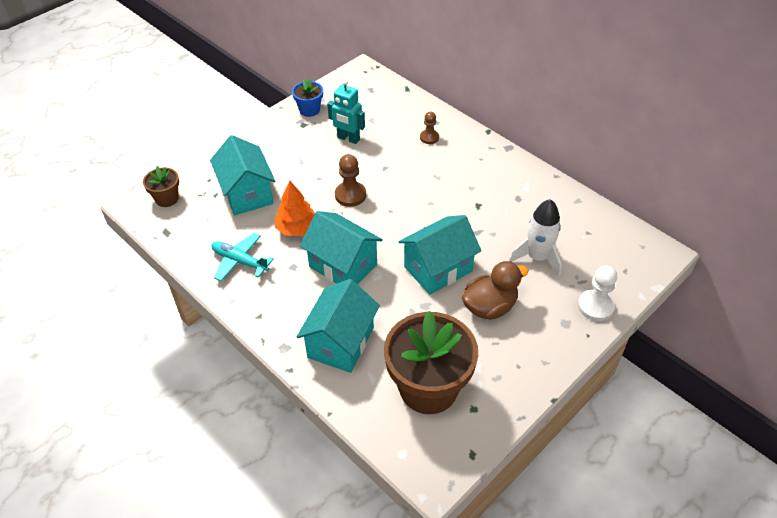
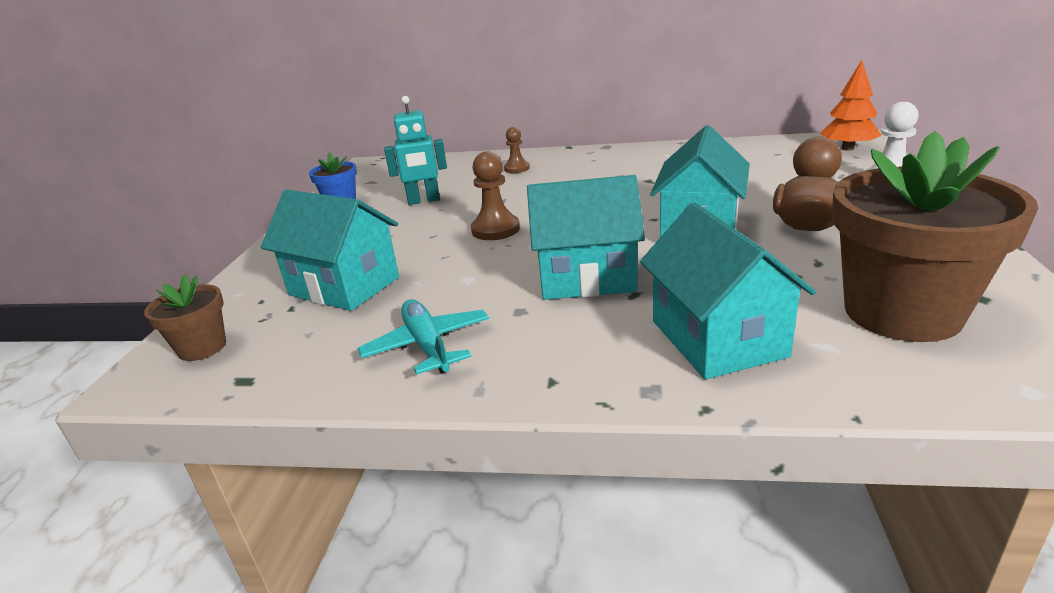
camera: 35 degrees left, 20 degrees down
(240, 261) = (427, 345): turquoise plane -> turquoise plane turned 75 degrees clockwise
(297, 228) = (468, 280): orange tree -> orange tree (847, 148)
(537, 257) = (772, 181): white rocket -> none

